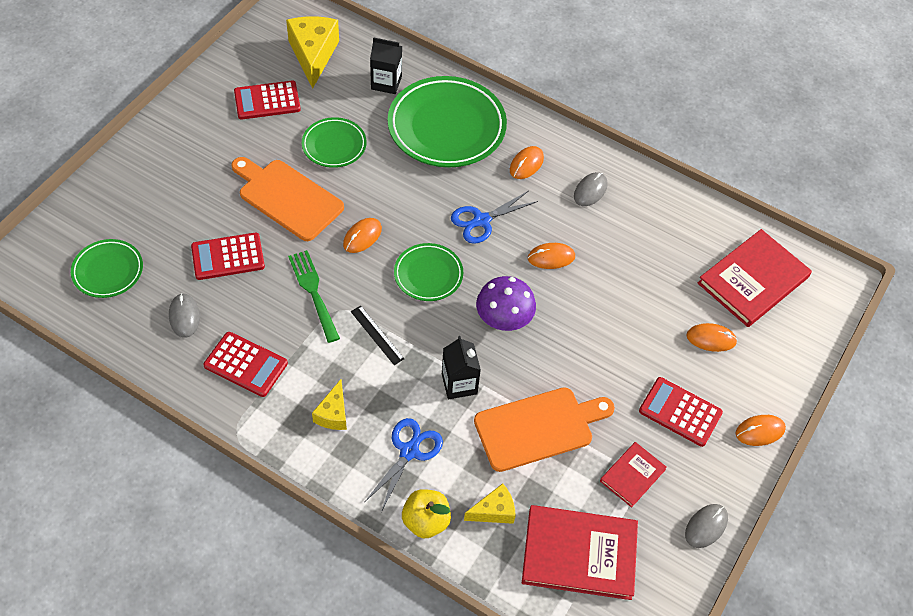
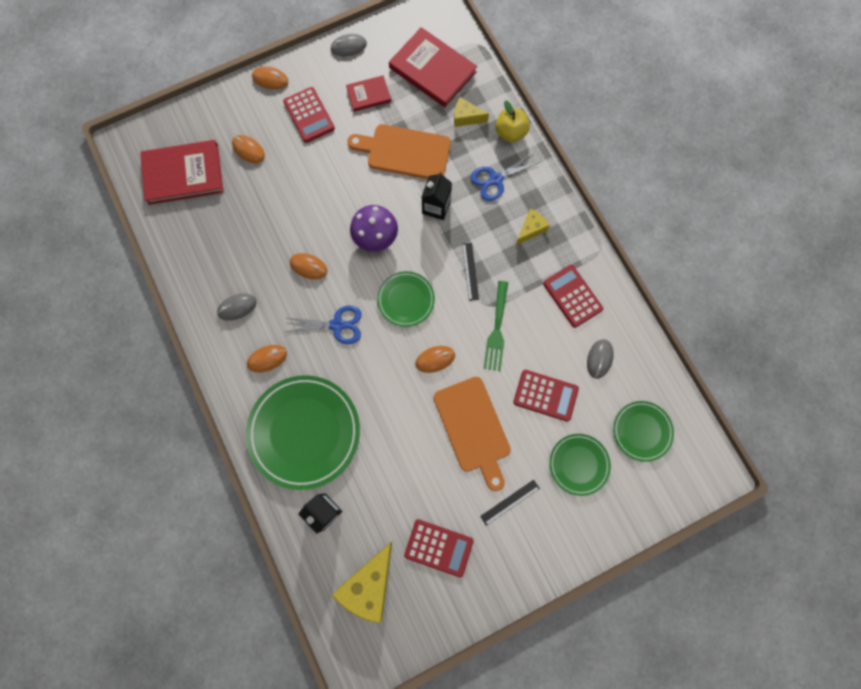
camera: 145 degrees left, 20 degrees up
(218, 158) = (510, 502): none -> black ruler
(334, 145) = (408, 463): green plate -> green plate (578, 464)

